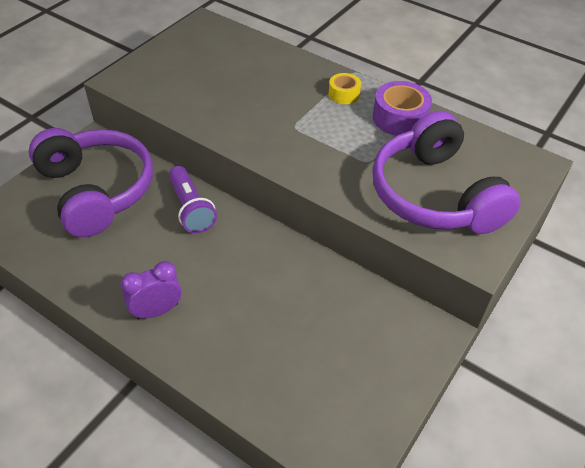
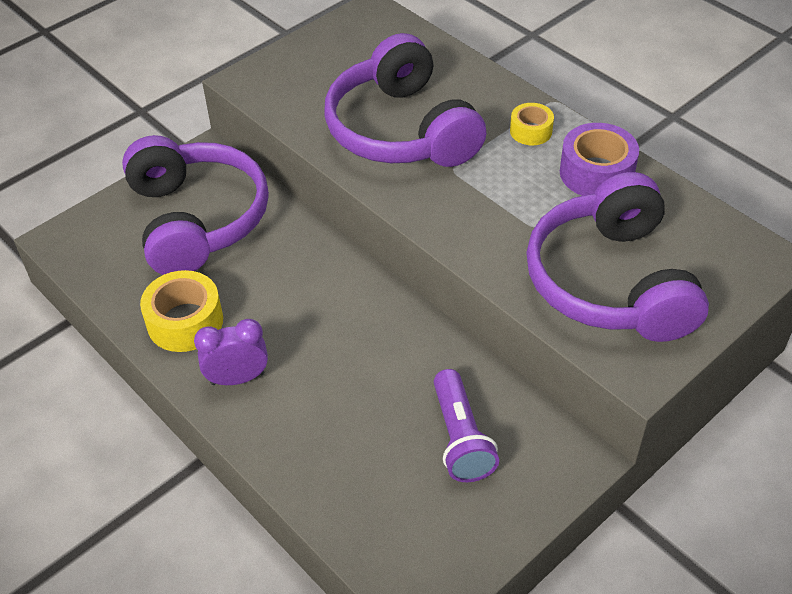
camera: 15 degrees right, 0 degrees up
(103, 271) = (185, 322): none -> yellow tape
(191, 209) = (306, 258): purple flashlight -> purple flashlight (460, 438)
(248, 103) = (401, 130): none -> purple headphones

